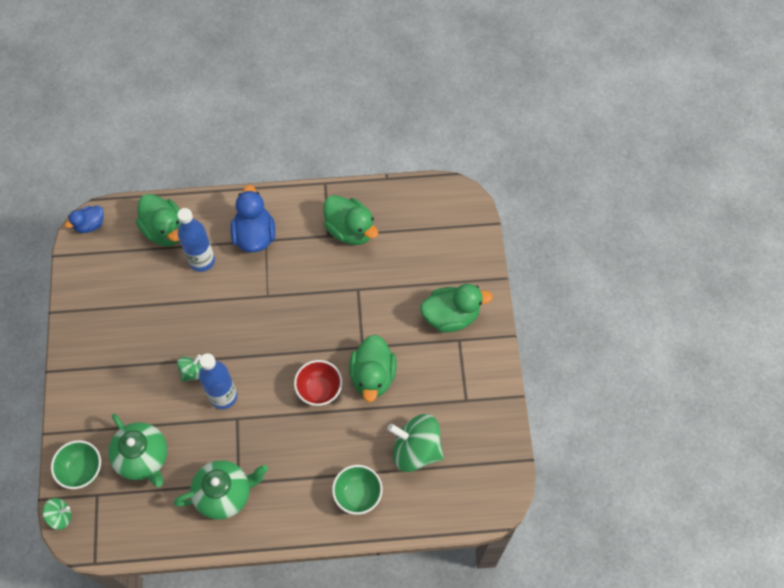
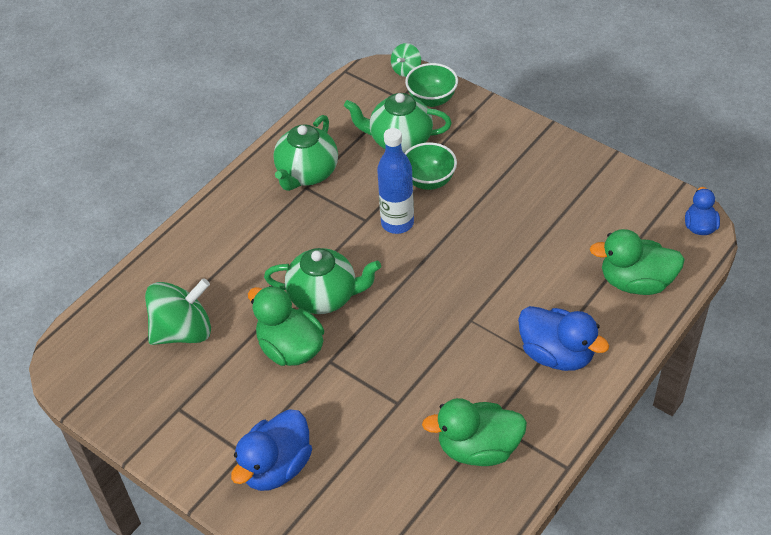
camera: 135 degrees right, 15 degrees down
(193, 372) = (446, 215): green spinning top -> none
(202, 261) = (567, 291): blue bottle -> none
(319, 390) = (324, 297): red bowl -> green teapot
(358, 495) = (198, 260): green bowl -> green bowl (429, 181)
(451, 316) = (276, 467): green duck -> blue duck

